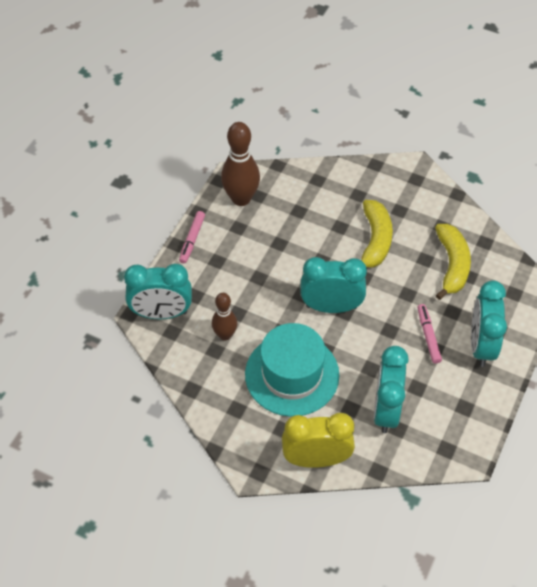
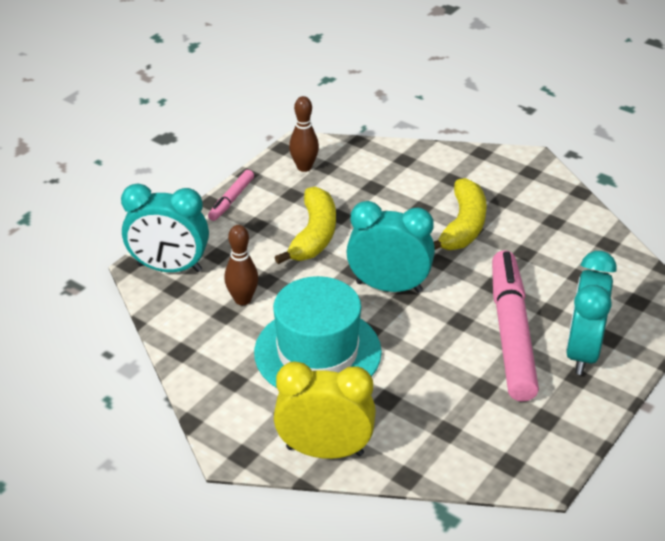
camera: 10 degrees right, 15 degrees down
(241, 198) = (304, 167): brown bowling pin -> brown bowling pin, size x0.61
(386, 410) = (435, 407): turquoise clock -> none
(428, 336) = (511, 333): pink marker -> pink marker, size x2.16
(452, 265) = (559, 262): yellow banana -> yellow banana (314, 235)

